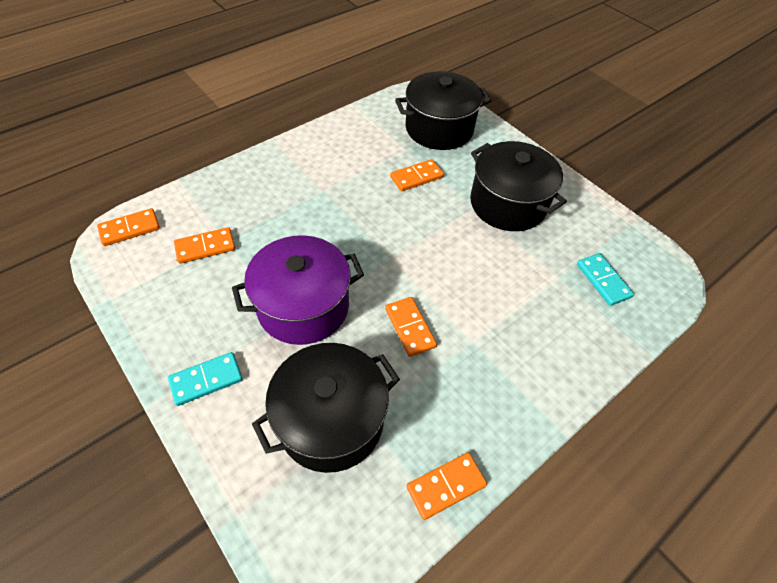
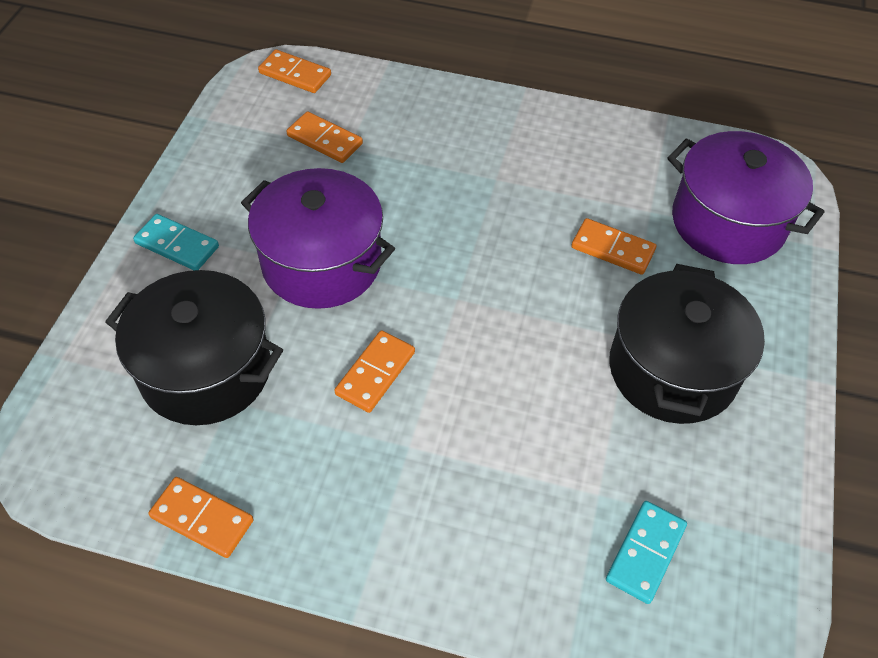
camera: 55 degrees right, 0 degrees up
(439, 128) = (728, 222): black pot -> purple pot

